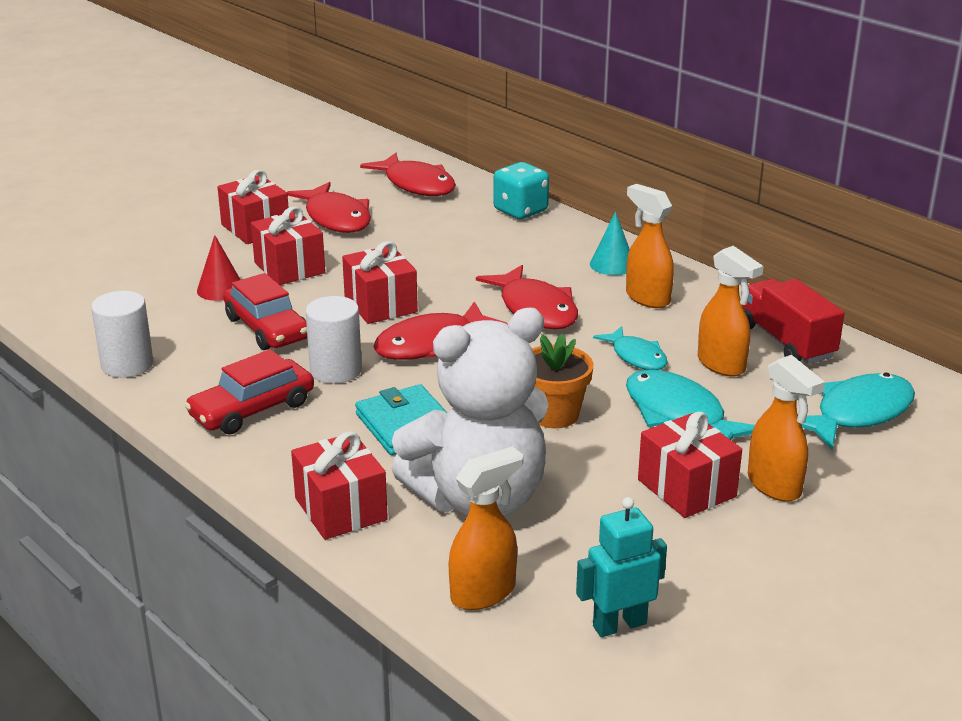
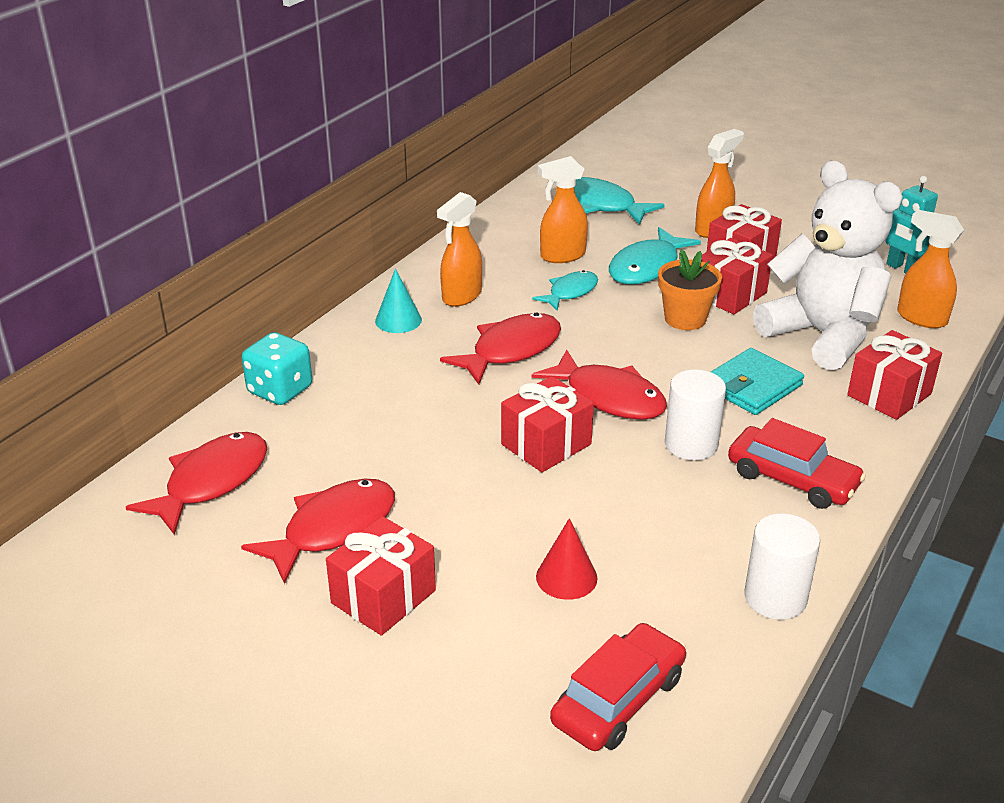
camera: 105 degrees left, 5 degrees up
(267, 328) = (637, 512): red car -> red car (618, 699)
(289, 268) = (487, 534): red gift -> red gift (729, 294)
(721, 365) = (562, 256): orange spray bottle -> orange spray bottle turned 150 degrees counterclockwise
(786, 342) = (509, 233): red truck -> none

